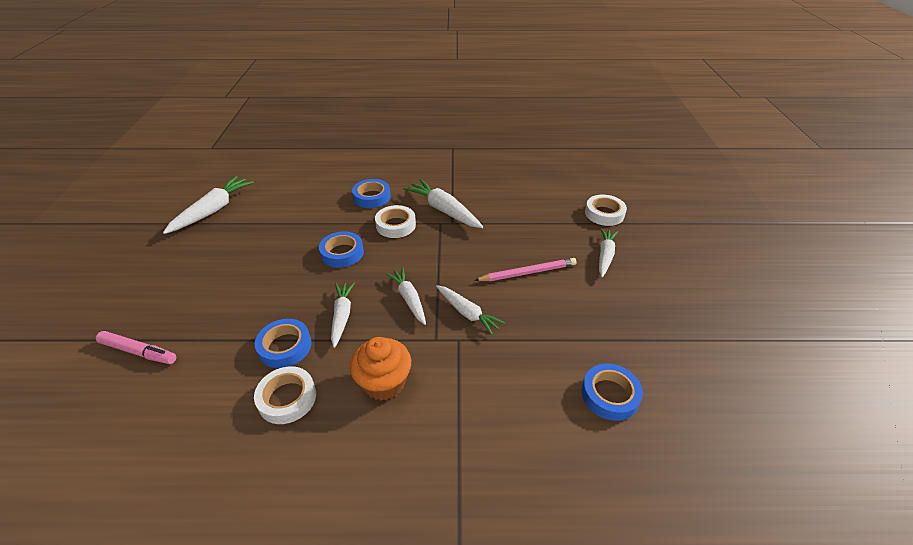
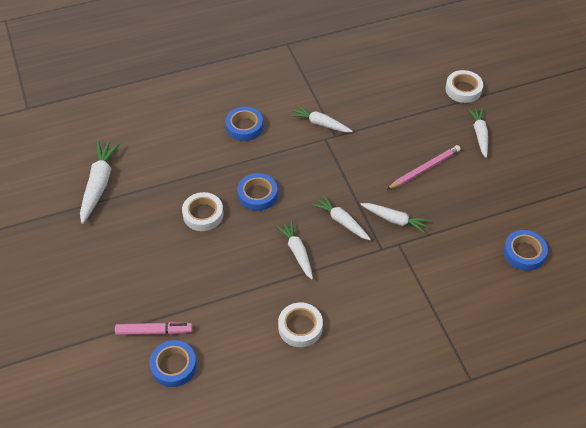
camera: 20 degrees left, 10 degrees up
(285, 347) = (269, 291): blue tape -> blue tape (173, 366)
(384, 382) = (363, 294): orange cupcake -> none
(396, 225) = (287, 152): white tape -> white tape (203, 214)
(443, 210) = (320, 124): white carrot -> white carrot, size x0.66

